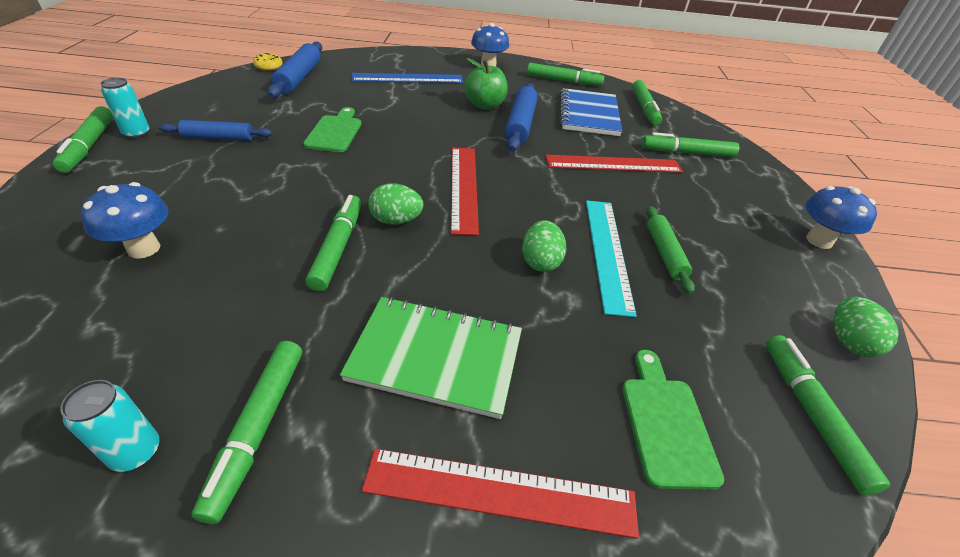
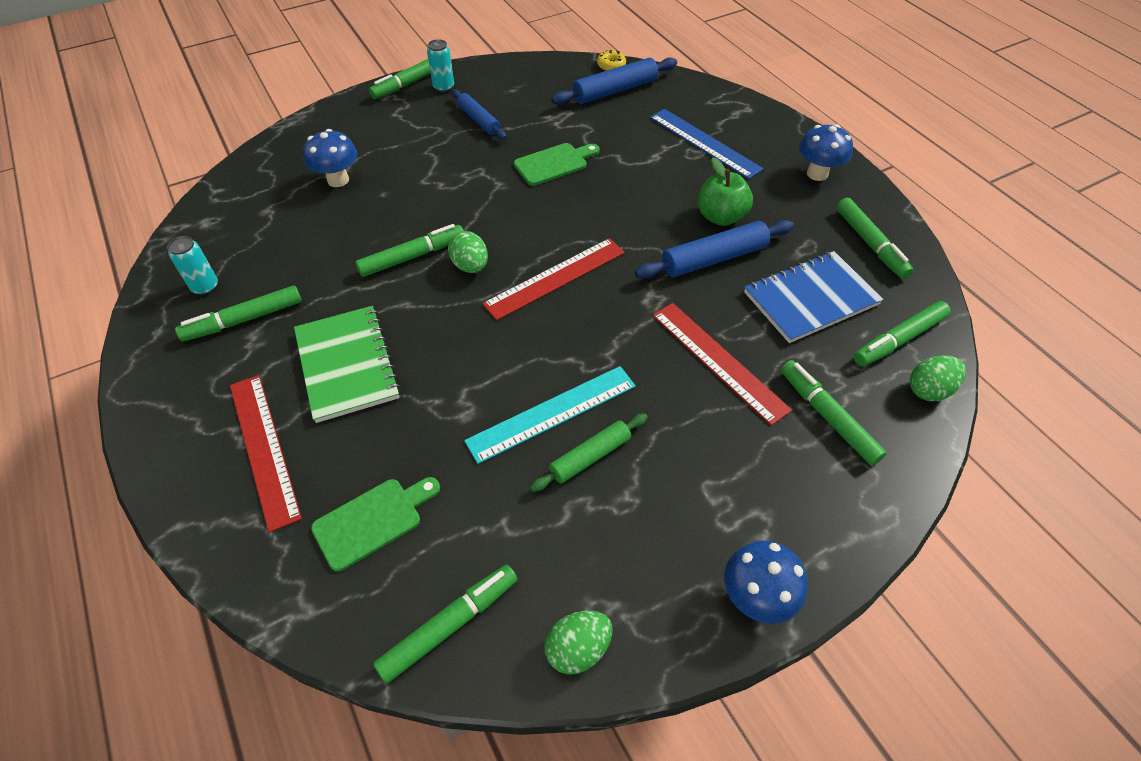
camera: 60 degrees right, 10 degrees up
(540, 261) = (497, 373): green egg -> green egg (929, 390)

